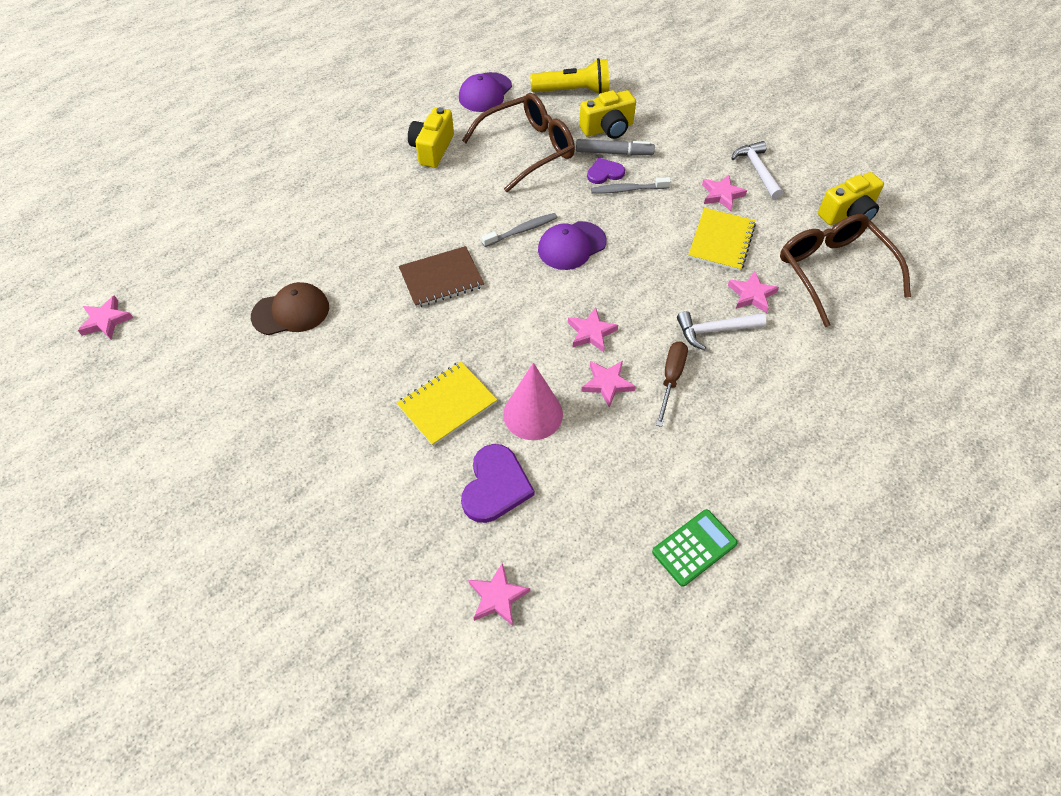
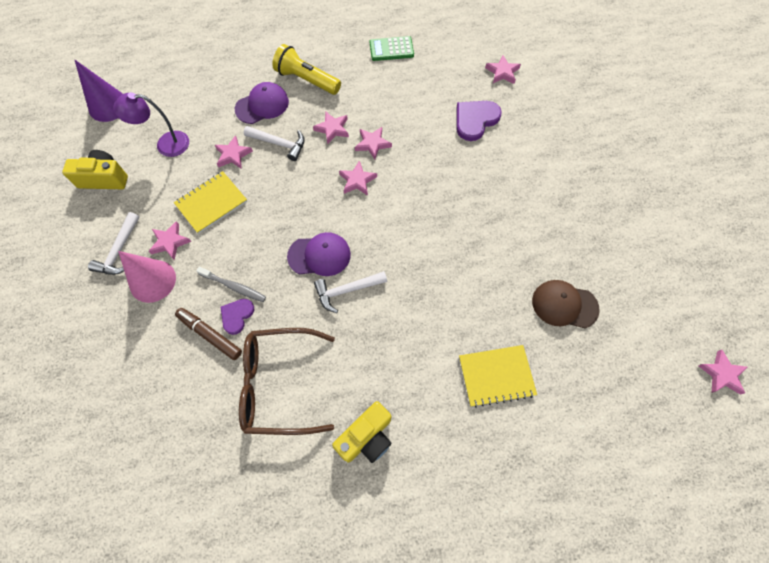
camera: 150 degrees left, 10 degrees up
(441, 278) = (435, 276): brown notebook -> none
(447, 404) = (479, 178): yellow notebook -> yellow notebook (496, 376)
(485, 93) = (263, 500): purple cap -> purple cap (262, 105)
(522, 230) = (347, 290): grey toothbrush -> white hammer
(533, 414) = (430, 148): pink cone -> pink cone (152, 281)
(573, 91) = (176, 446): yellow flashlight -> yellow flashlight (306, 80)
(604, 173) = (237, 315): purple heart -> purple heart turned 105 degrees clockwise
(608, 128) = (190, 369): yellow camera -> none
(614, 153) = (210, 335): grey marker -> brown marker
(671, 379) = (332, 129): brown screwdriver -> pink star
(832, 271) = (166, 144): brown glasses -> purple lamp
(944, 279) = (108, 106): none -> purple cone

